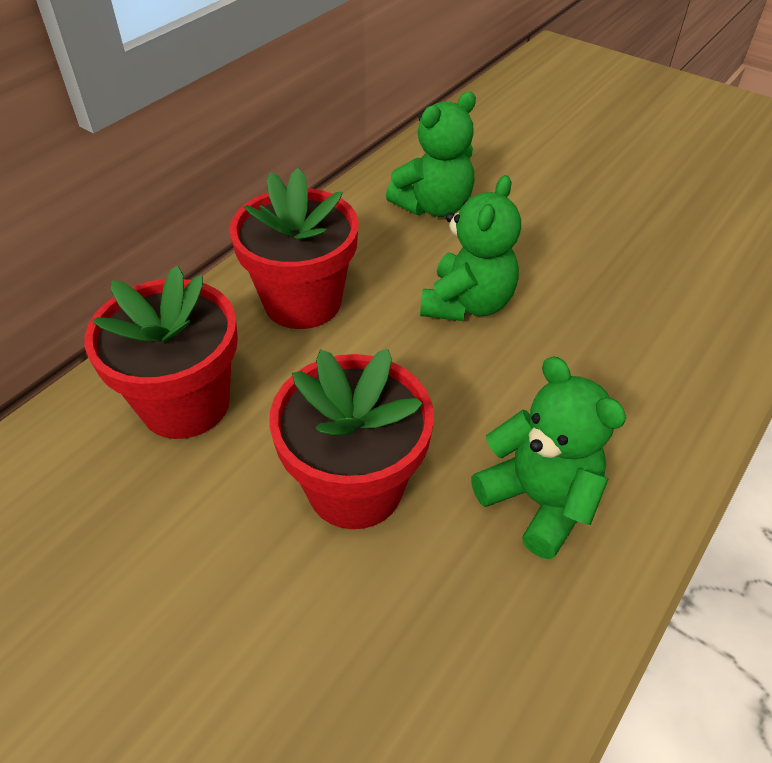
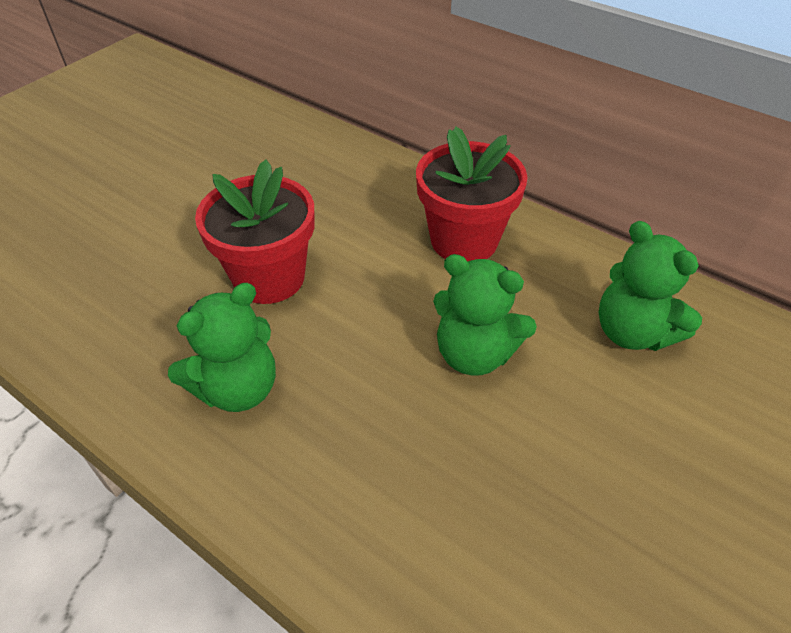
camera: 90 degrees right, 0 degrees up
(185, 403) = (352, 190): red flower pot -> none

